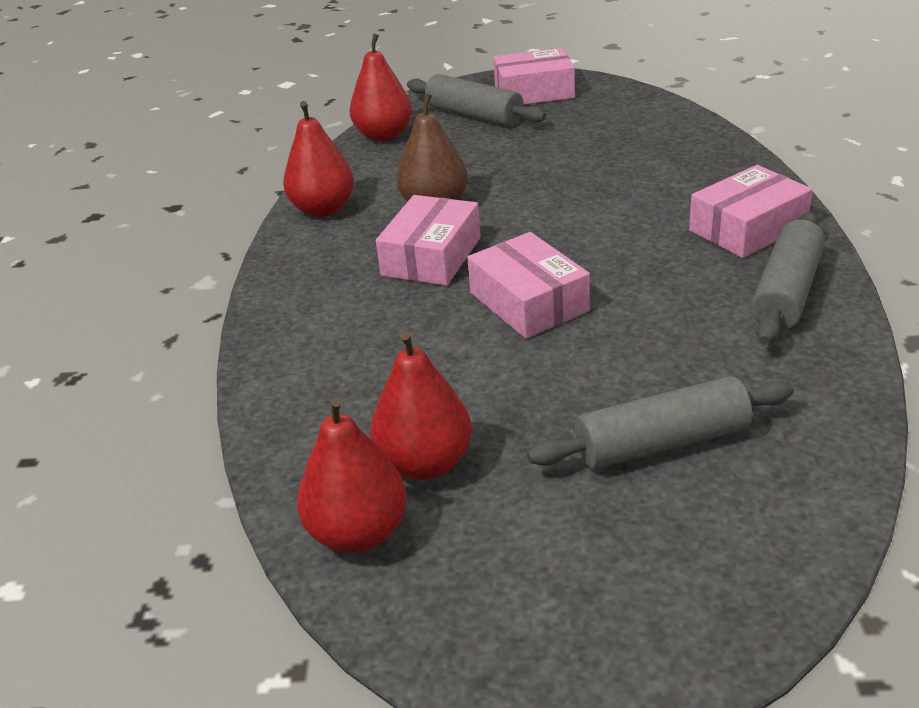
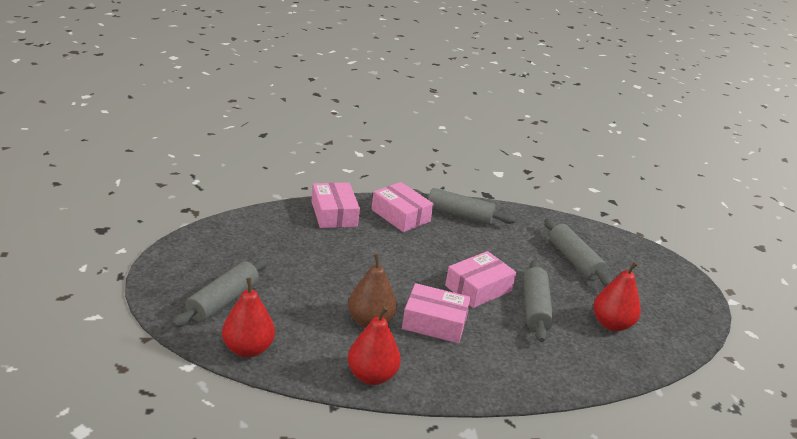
camera: 105 degrees left, 5 degrees down
(358, 532) = (660, 343): red pear -> none
(474, 363) = (535, 308): none -> grey rolling pin
(534, 92) = (188, 270): pink box -> pink box (334, 214)

